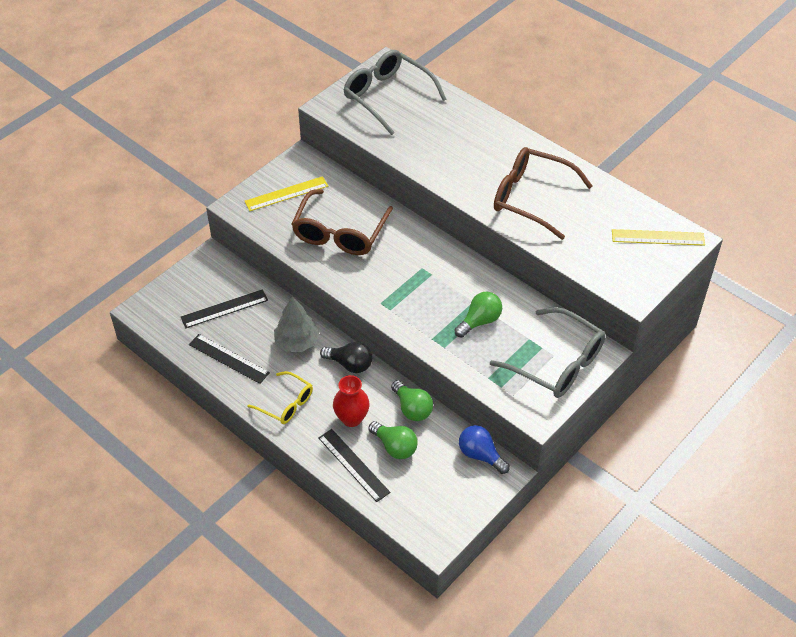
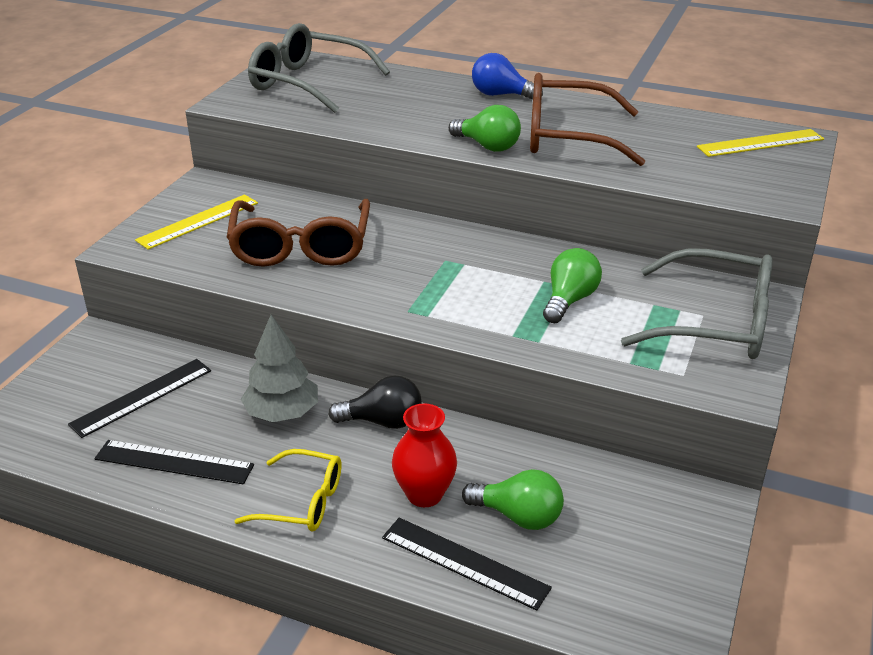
camera: 20 degrees left, 15 degrees down
(412, 408) = (514, 455): green light bulb -> green light bulb (487, 146)
(480, 455) = (660, 491): blue light bulb -> blue light bulb (501, 95)

